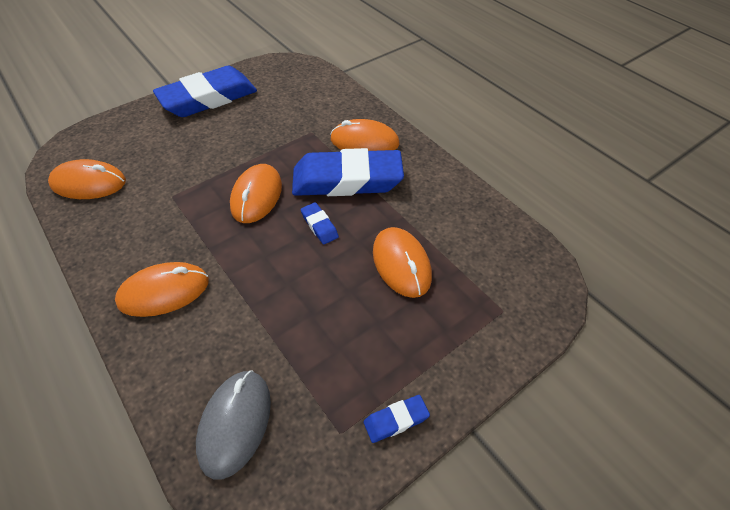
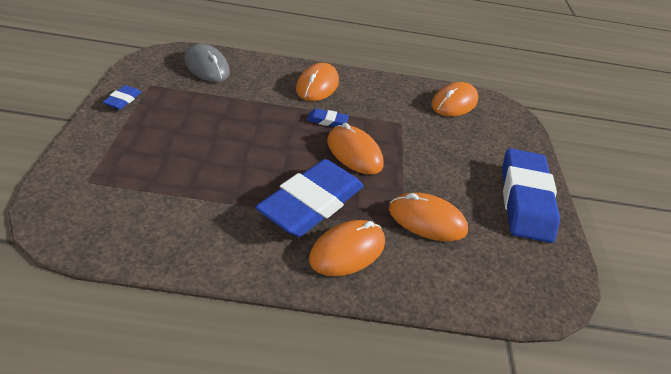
camera: 125 degrees right, 10 degrees down
(319, 225) = (284, 160): blue eraser -> blue eraser (327, 121)
(401, 264) = (195, 169): orange mouse -> orange mouse (427, 220)

